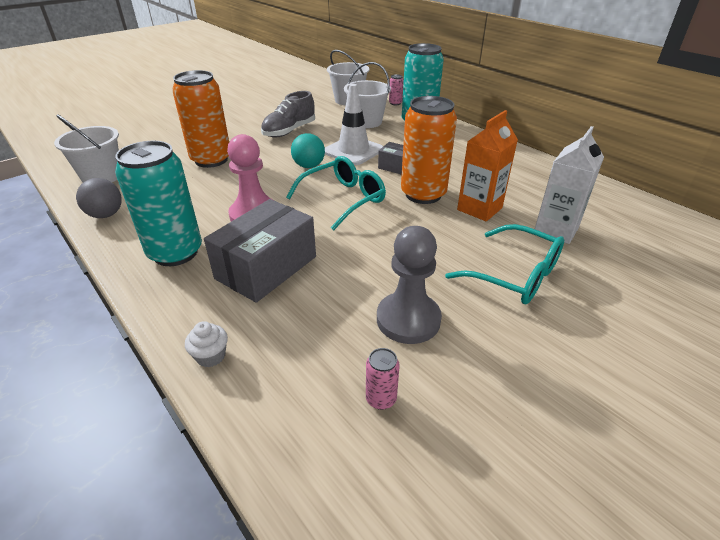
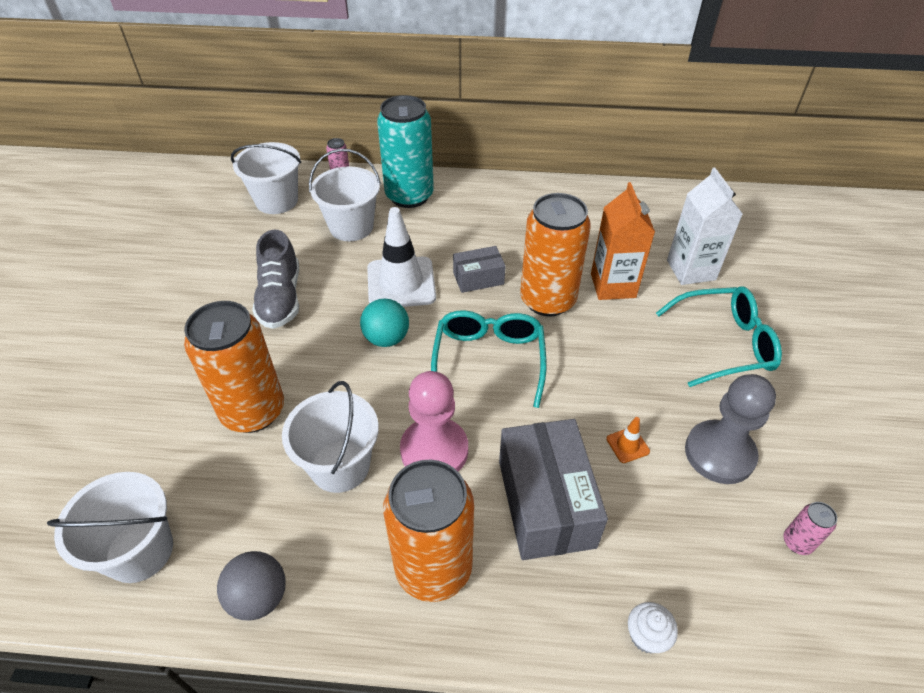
camera: 45 degrees left, 10 degrees up
(175, 253) = (433, 568): turquoise can -> orange can
(208, 195) = (340, 466): none -> white bucket
(355, 276) = (627, 445): none -> orange traffic cone

